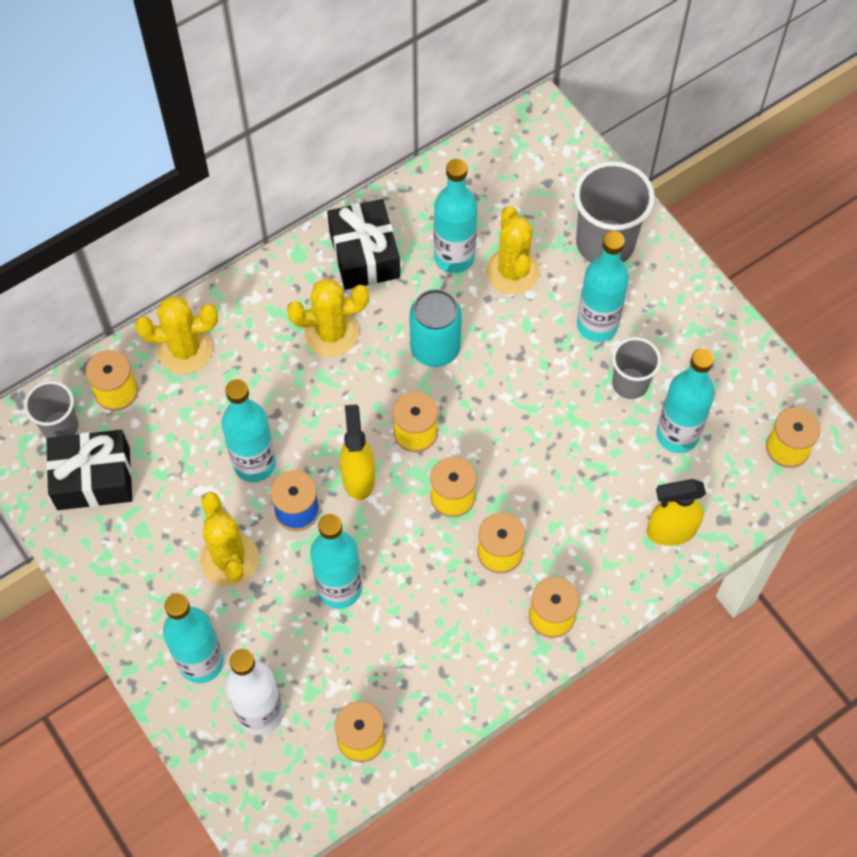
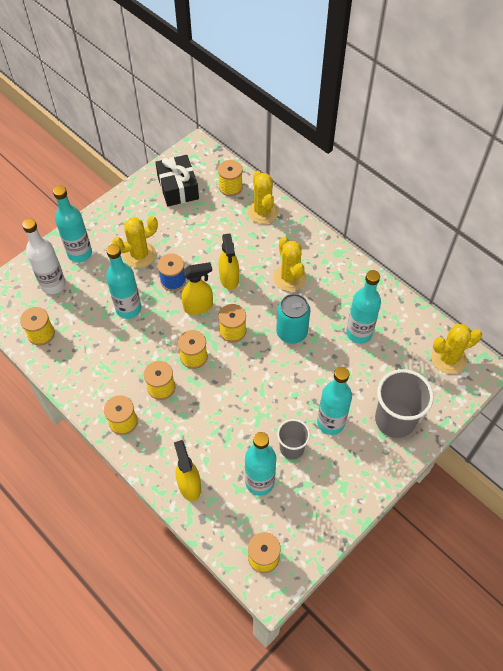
camera: 80 degrees right, 5 degrees down
(60, 427) = (205, 168): grey cup -> none
(254, 463) = (198, 256): turquoise bottle -> none
(313, 422) = (229, 279): none -> yellow spray bottle
(364, 254) = (347, 285): black gift -> none
(512, 271) = (357, 367): yellow cactus -> yellow cactus (448, 358)

